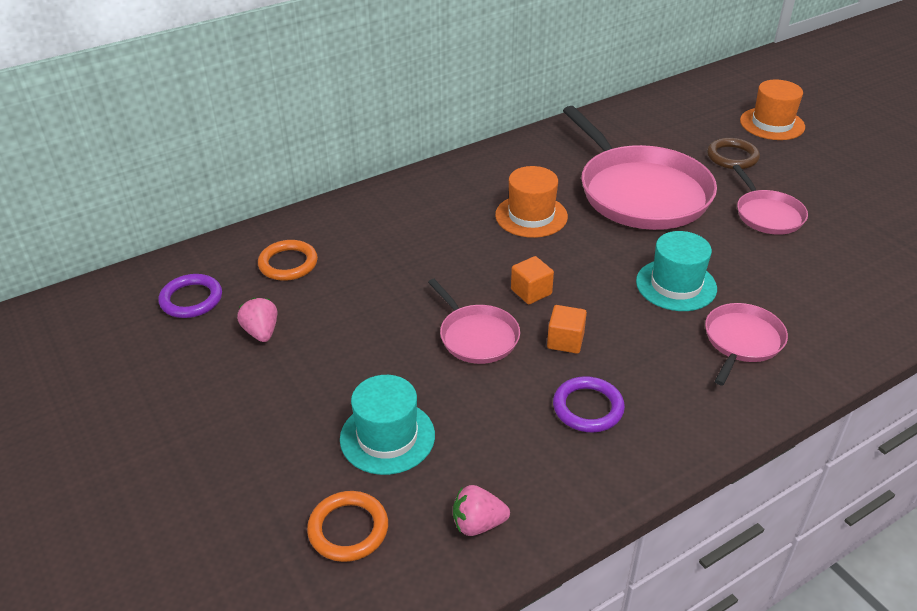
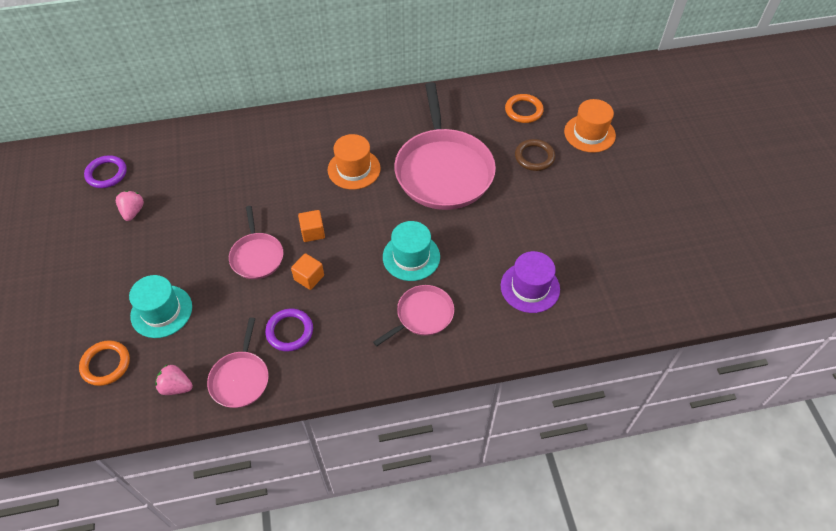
camera: 20 degrees right, 15 degrees up
(288, 264) = (177, 163): orange ring -> orange ring (523, 110)
(767, 214) = (520, 217): pink pan -> pink pan (240, 378)
(840, 278) = (530, 287): none -> purple hat

